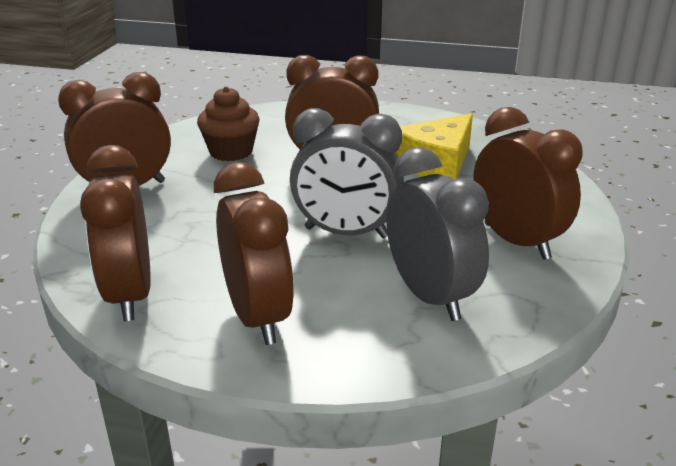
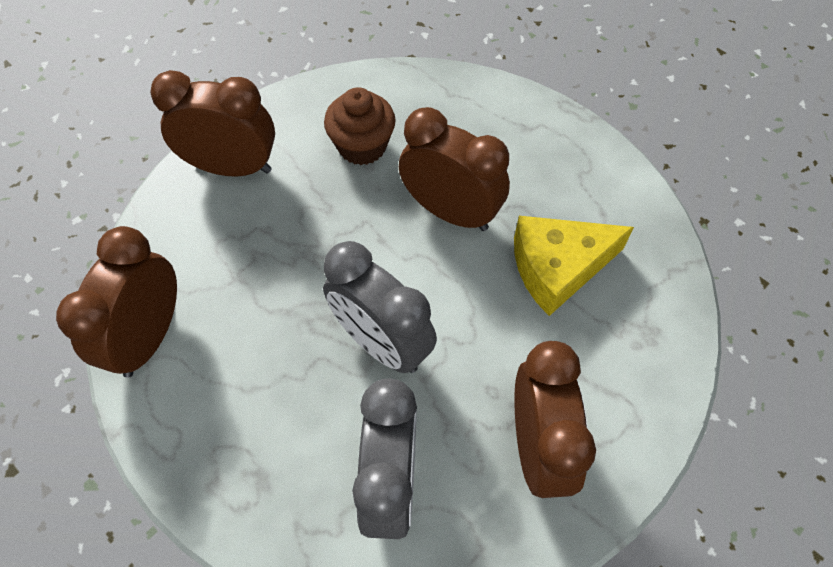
camera: 30 degrees right, 30 degrees up
(258, 317) = (228, 425): brown clock -> none

